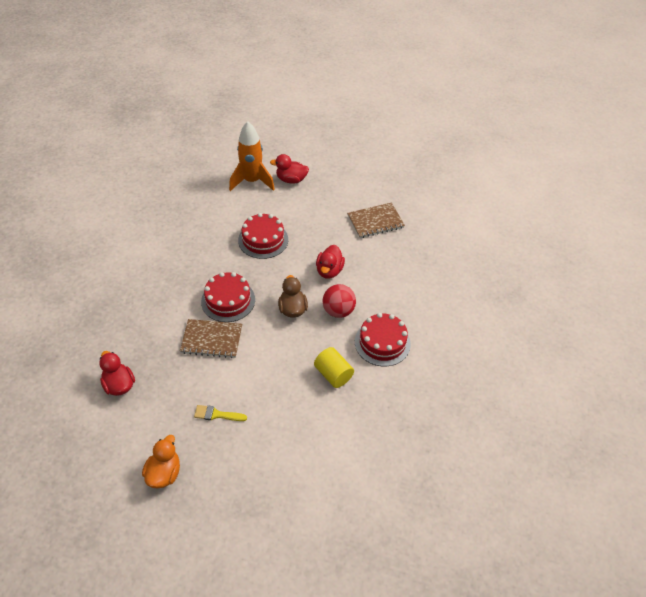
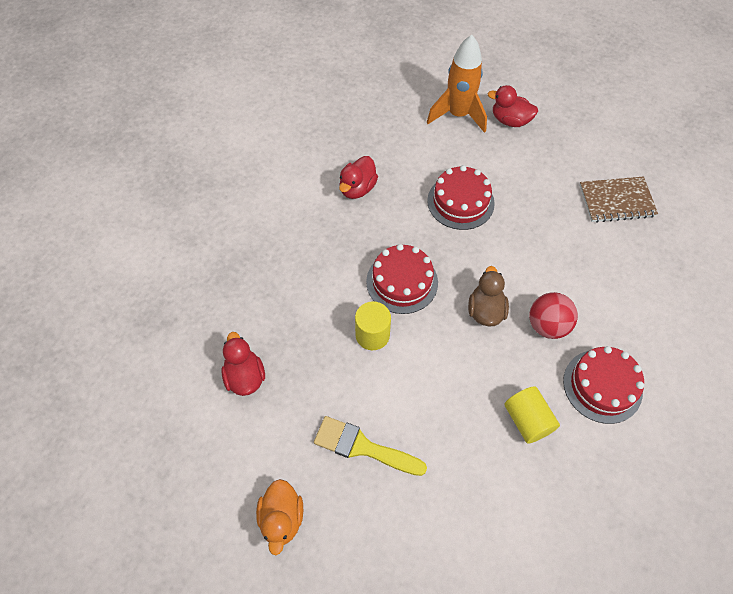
camera: 15 degrees right, 10 degrees up
(164, 473) = (282, 519): orange duck -> orange duck turned 150 degrees clockwise
(212, 339) = (372, 335): brown notebook -> yellow cylinder
(217, 414) = (362, 447): yellow brush -> yellow brush, size x1.62
(329, 271) = (543, 263): red duck -> red duck (357, 188)

